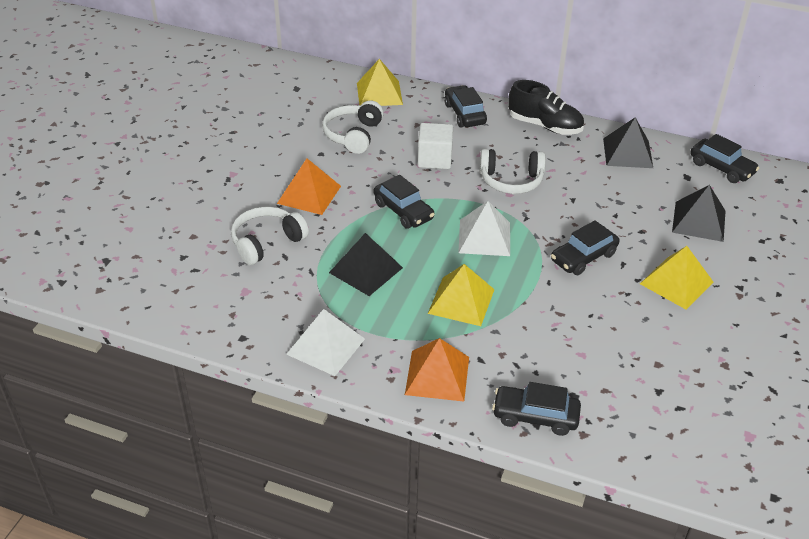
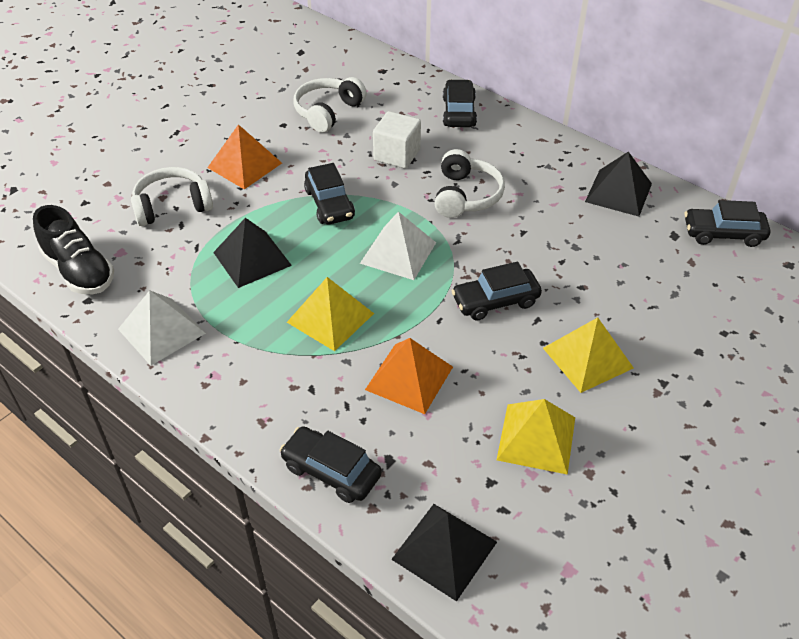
camera: 20 degrees right, 5 degrees up
(379, 93) = (381, 73): yellow pyramid -> yellow pyramid (536, 438)
(437, 375) = (254, 394): orange pyramid -> orange pyramid (409, 378)
(511, 180) = (465, 196): white headphones -> white headphones turned 105 degrees counterclockwise
(545, 126) = (540, 142): black shoe -> black shoe (79, 271)
(698, 221) = (658, 291): black pyramid -> black pyramid (444, 550)
(721, 168) = (723, 234): black car -> black car turned 120 degrees clockwise

